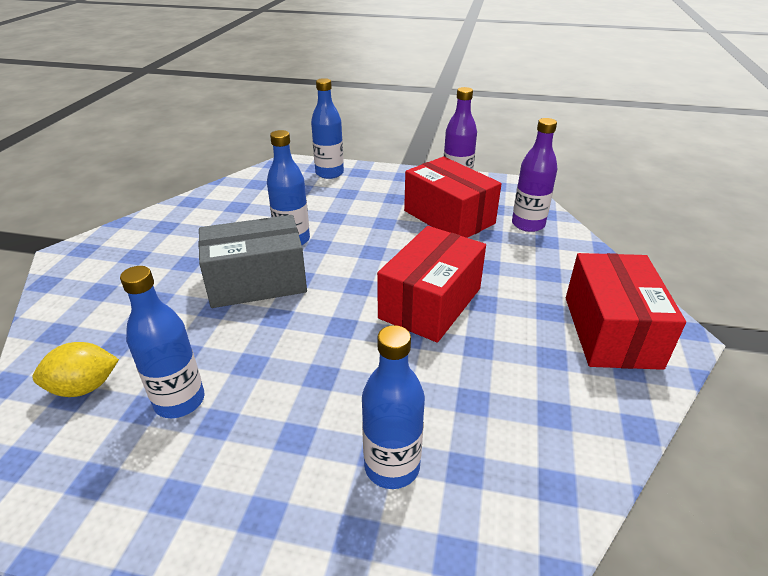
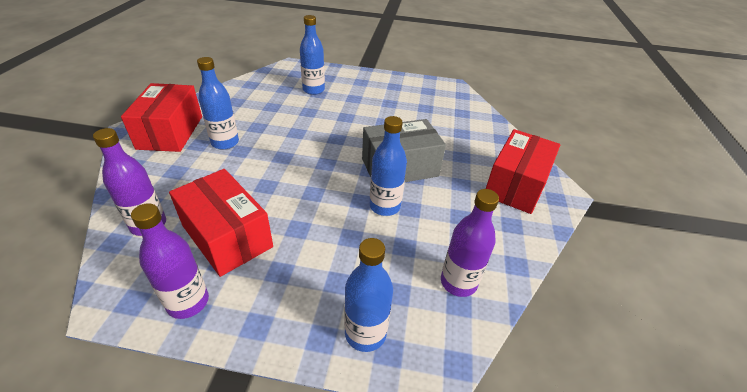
camera: 175 degrees right, 5 degrees up
(84, 387) = (459, 115): yellow lemon -> none
(179, 401) = (410, 110): blue bottle -> blue bottle (225, 143)
(249, 192) = (458, 282): none -> purple bottle
(430, 303) = (277, 150): red box -> red box (516, 185)

